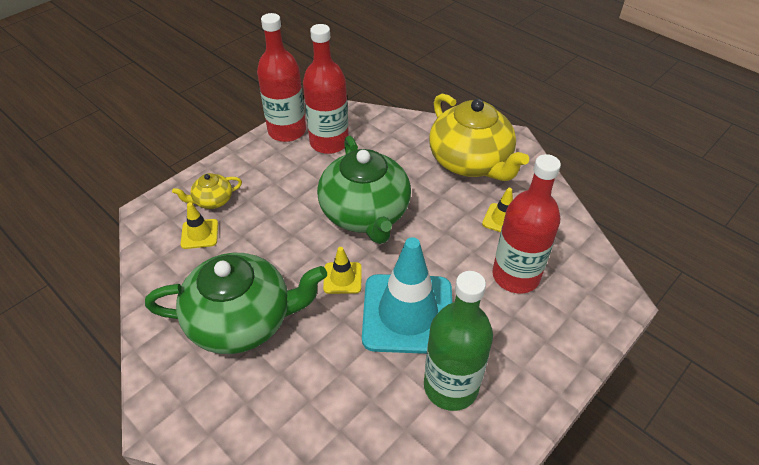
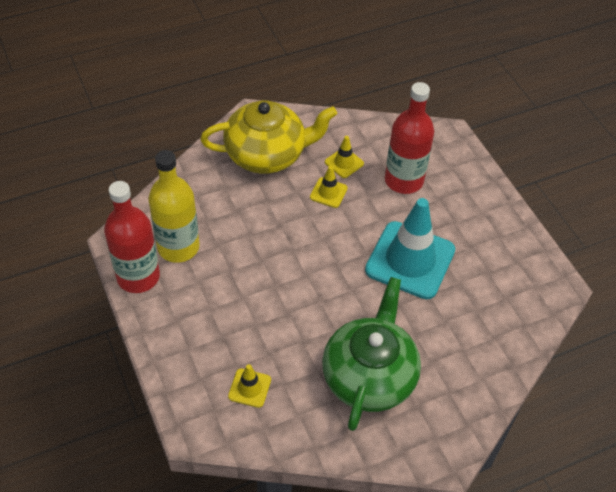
camera: 70 degrees left, 5 degrees up
(213, 200) = (208, 367): yellow teapot -> none
(329, 142) = (178, 247): red bottle -> yellow bottle
(342, 278) = (355, 291): yellow traffic cone -> yellow traffic cone (328, 193)
(365, 213) = (290, 251): green teapot -> none
(450, 386) = (482, 259): green bottle -> none

